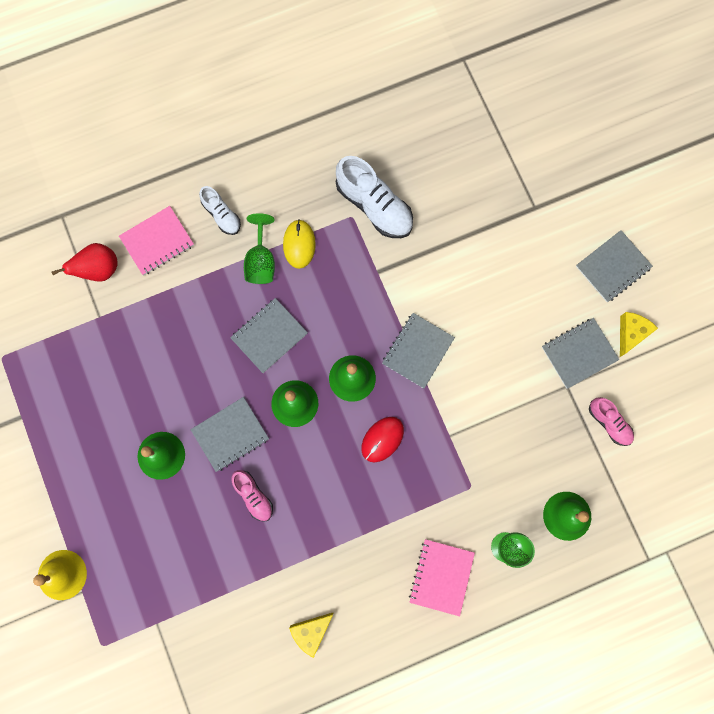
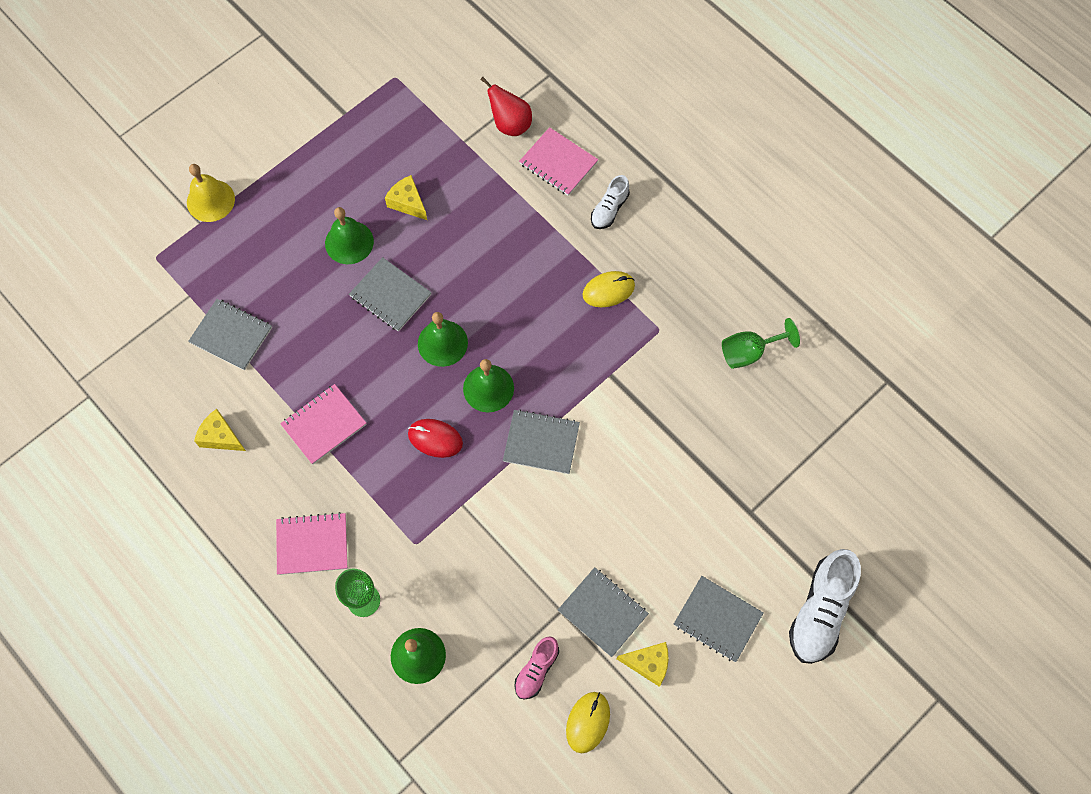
camera: 70 degrees right, 10 degrees down
(142, 388) = (408, 203): none -> yellow cheese
(253, 496) = (337, 337): pink shoe -> none
(261, 261) = (576, 261): green goblet -> green goblet (749, 352)
(269, 336) = (502, 296): grey notebook -> grey notebook (231, 335)
(334, 533) = (324, 425): none -> pink notebook
(374, 206) = (680, 348): white shoe -> white shoe (820, 611)
(662, 397) = (588, 722): none -> yellow mouse

